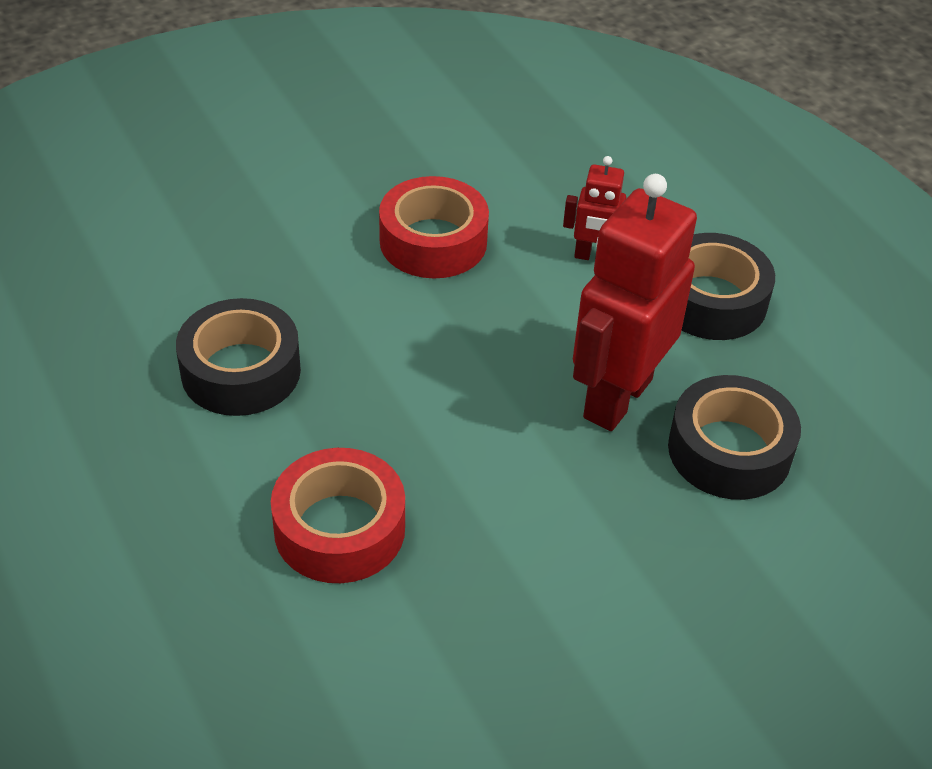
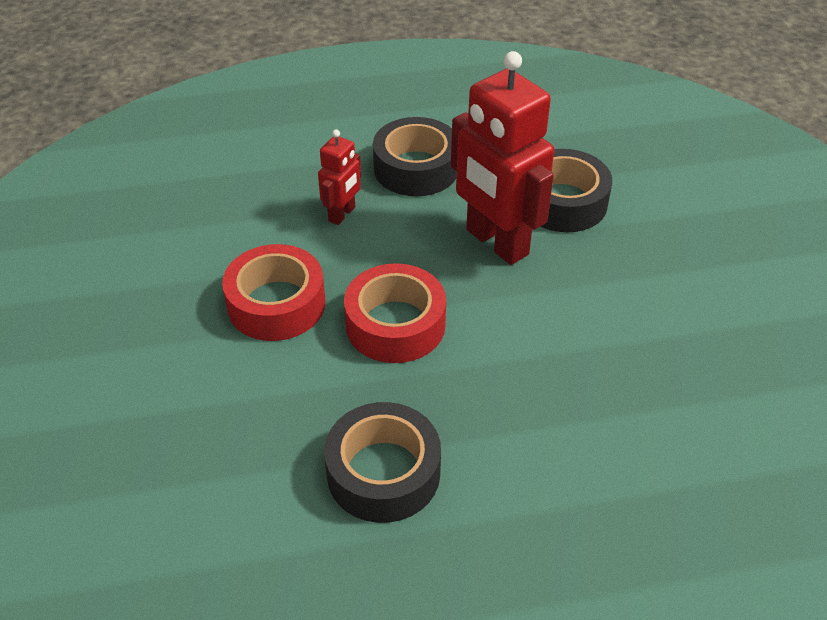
camera: 70 degrees left, 0 degrees up
(339, 528) = (585, 436): red tape -> red tape (395, 324)

